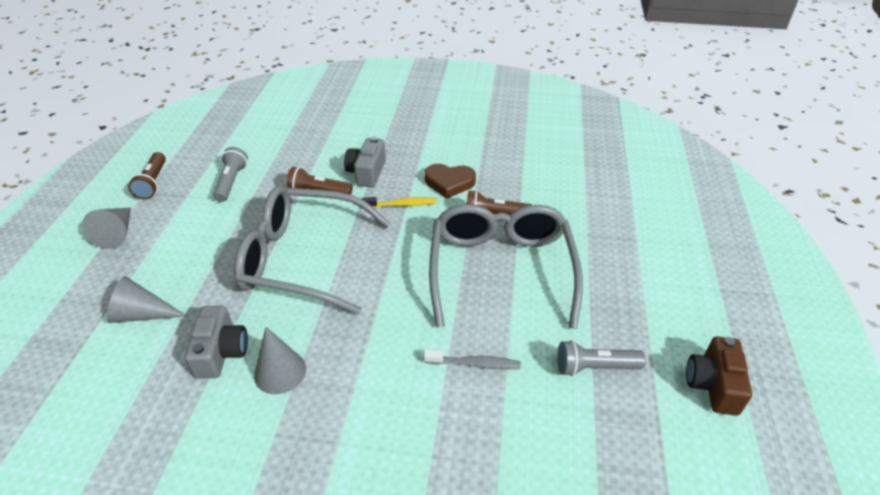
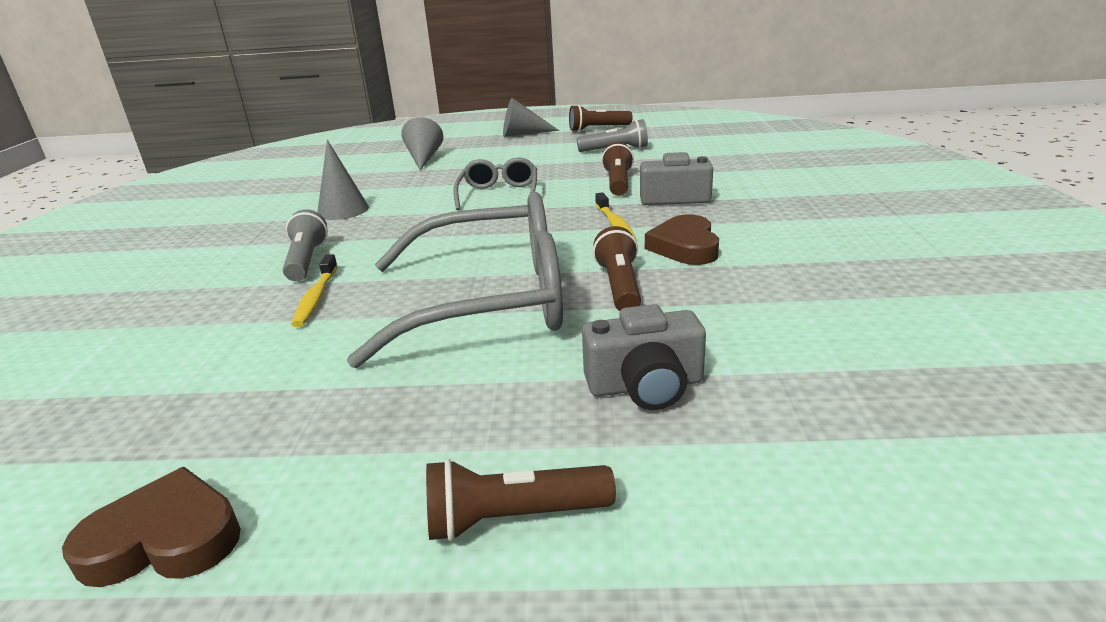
camera: 85 degrees right, 15 degrees down
(221, 352) = (374, 188): grey camera -> grey camera (645, 386)
(303, 259) = (499, 194): grey glasses -> grey glasses, size x0.50
(475, 364) = (316, 298): grey toothbrush -> yellow toothbrush
(595, 367) = (272, 390): grey flashlight -> grey flashlight (307, 260)
(682, 268) = (513, 517): none -> brown flashlight
(713, 385) = (164, 539): brown camera -> brown heart

